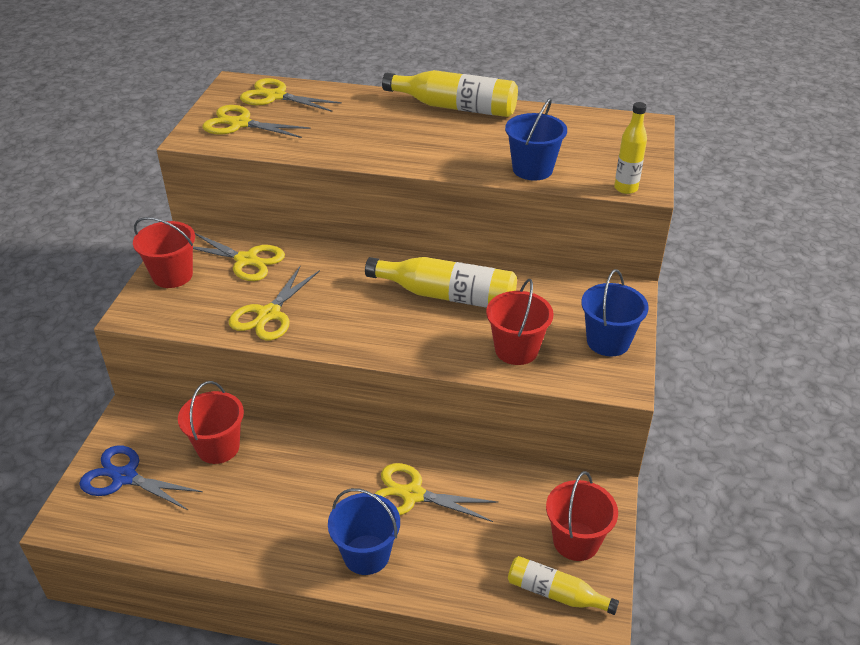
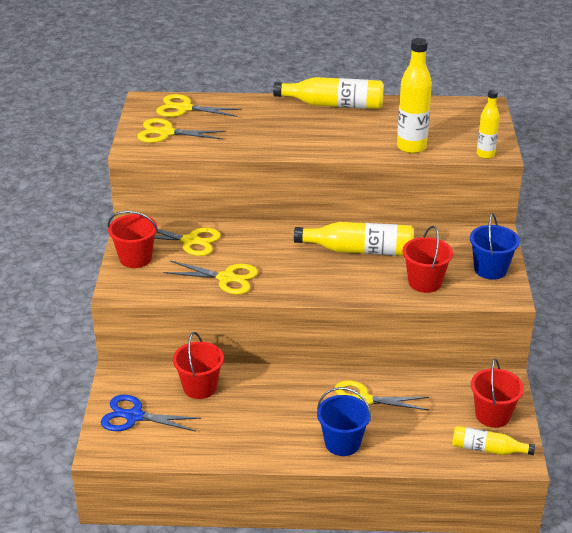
camera: 10 degrees left, 5 degrees down
(269, 314) = (226, 278): yellow scissors -> yellow scissors turned 90 degrees counterclockwise
(532, 169) = (411, 147): blue bucket -> yellow bottle

